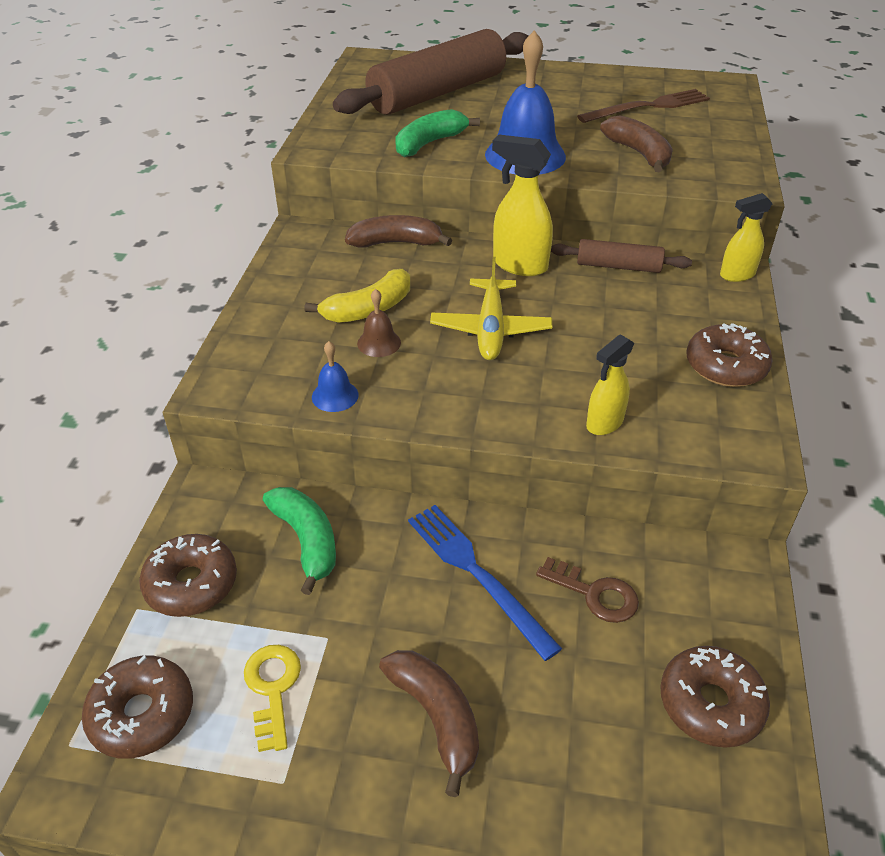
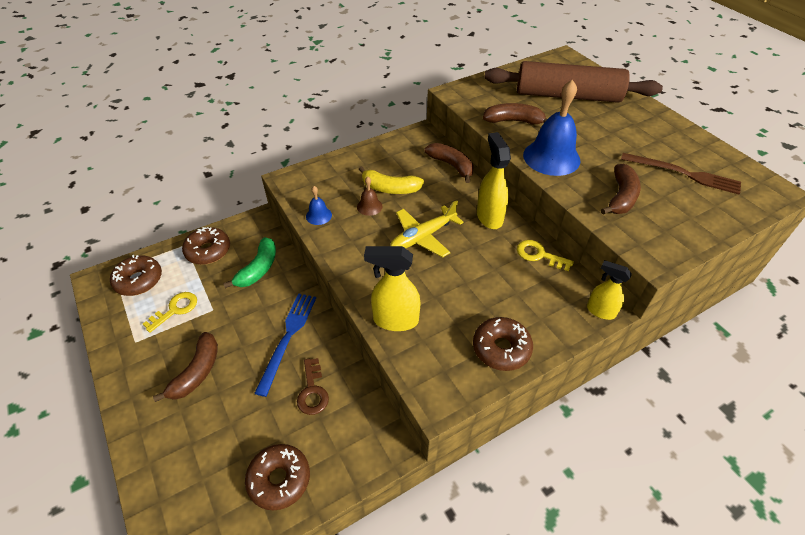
camera: 50 degrees right, 5 degrees up
(429, 143) = (513, 121): green banana -> brown banana
(604, 423) = (395, 320): yellow spray bottle -> yellow spray bottle, size x1.53
(618, 266) = (539, 255): brown rolling pin -> yellow key

